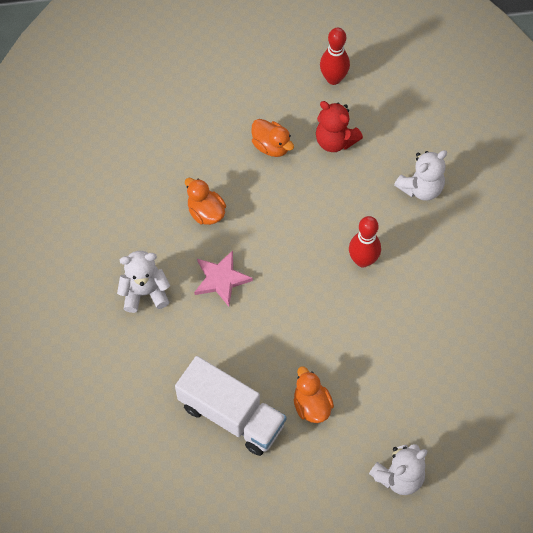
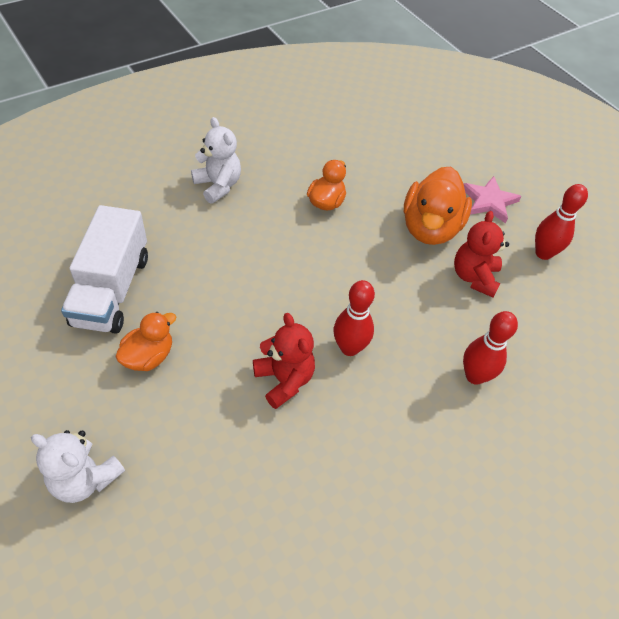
camera: 60 degrees right, 10 degrees down
(221, 279) = (261, 235): pink star -> pink star (488, 201)
(271, 146) = (430, 228): orange duck -> orange duck, size x1.73
(372, 317) = (284, 380): none -> red teddy bear
(421, 188) = (474, 376): white teddy bear -> red bowling pin

